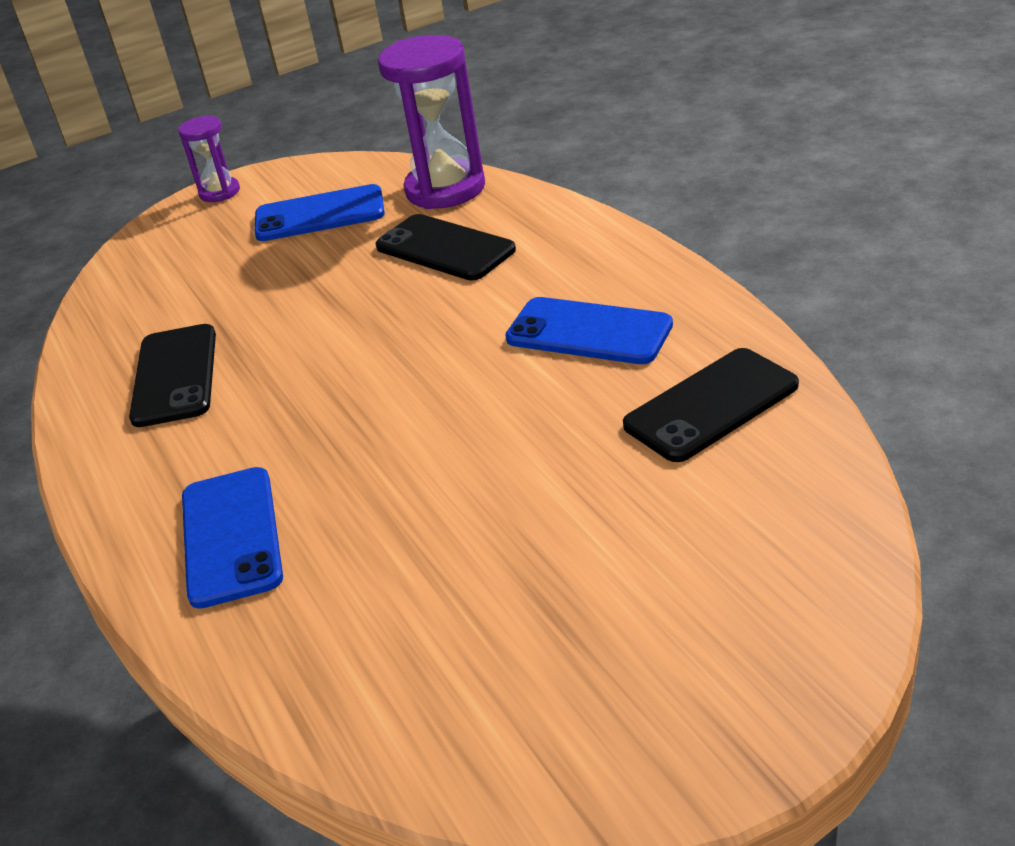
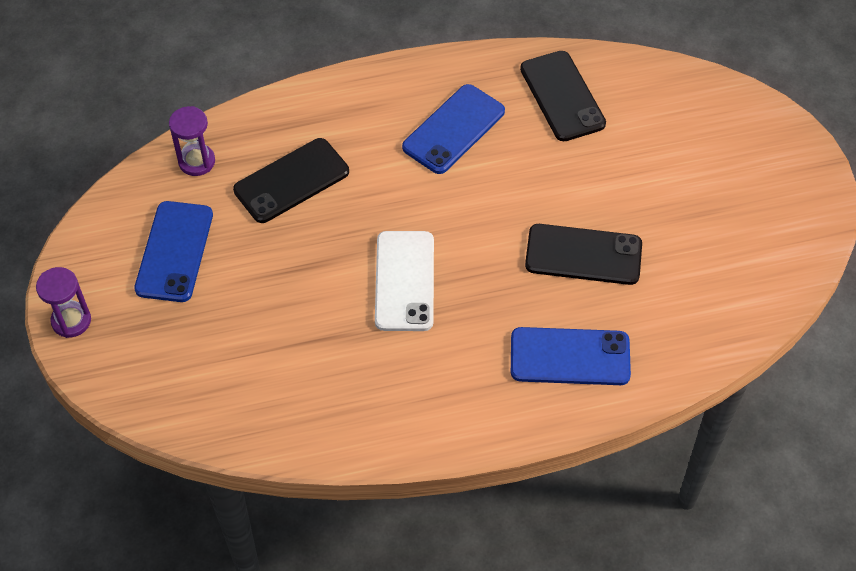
camera: 80 degrees left, 20 degrees up
(175, 376) = (363, 377): black phone -> black phone (583, 255)
(323, 365) = (404, 281): none -> white phone
(445, 189) = (197, 161): purple hourglass -> purple hourglass, size x0.54

